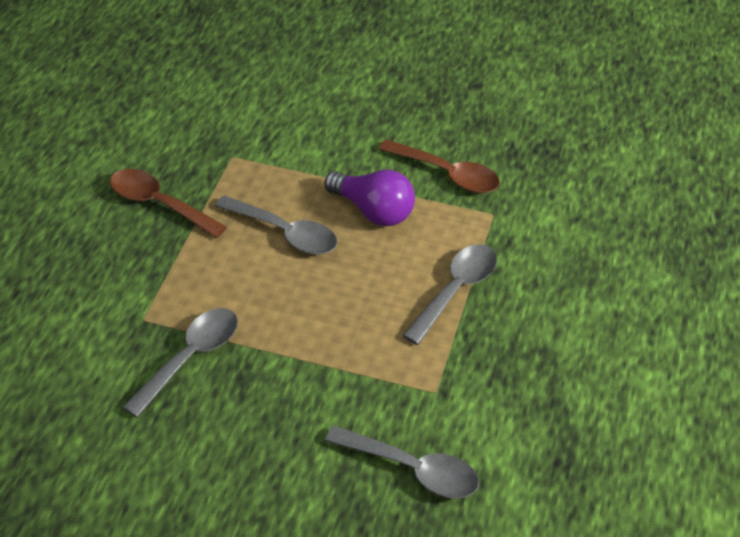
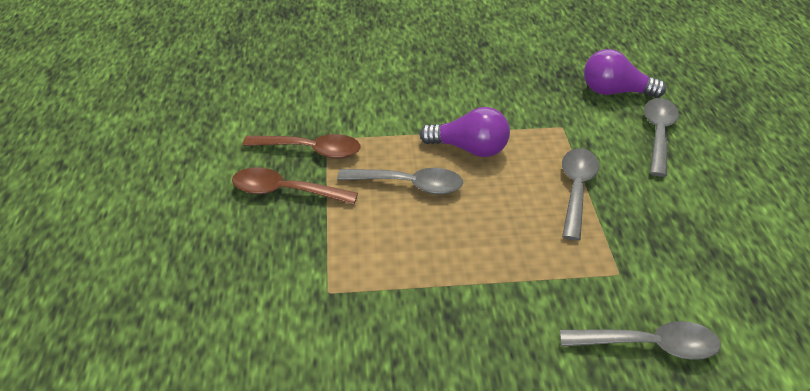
camera: 20 degrees left, 5 degrees down
(190, 358) = (393, 313): grey spoon -> grey spoon (658, 134)
(447, 174) = (507, 108): brown spoon -> brown spoon (310, 150)
(585, 188) = (615, 92): none -> purple light bulb

